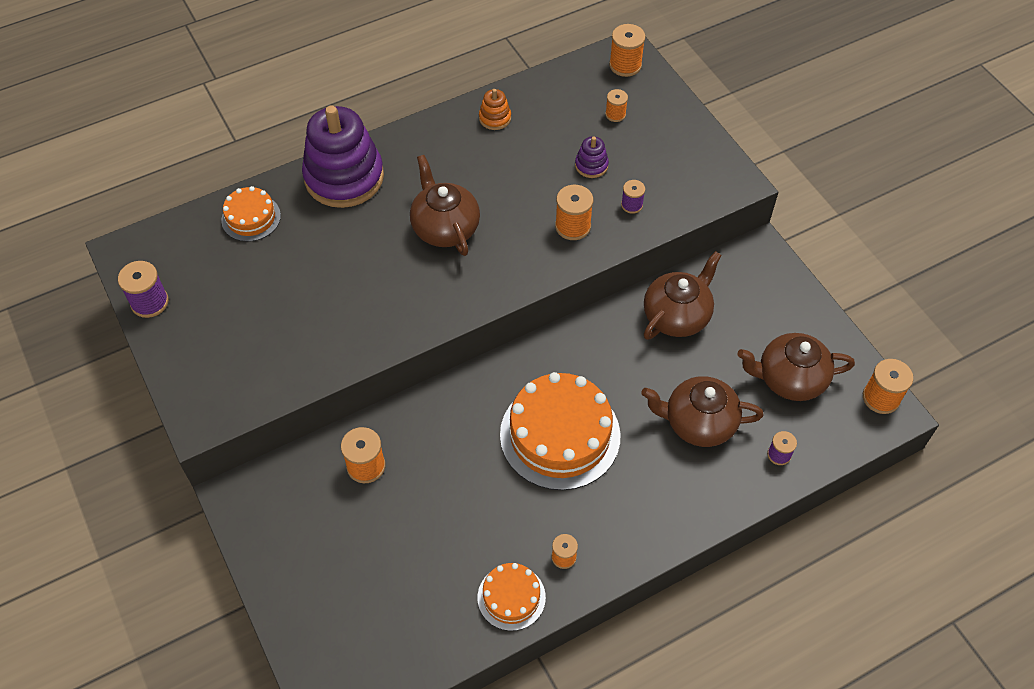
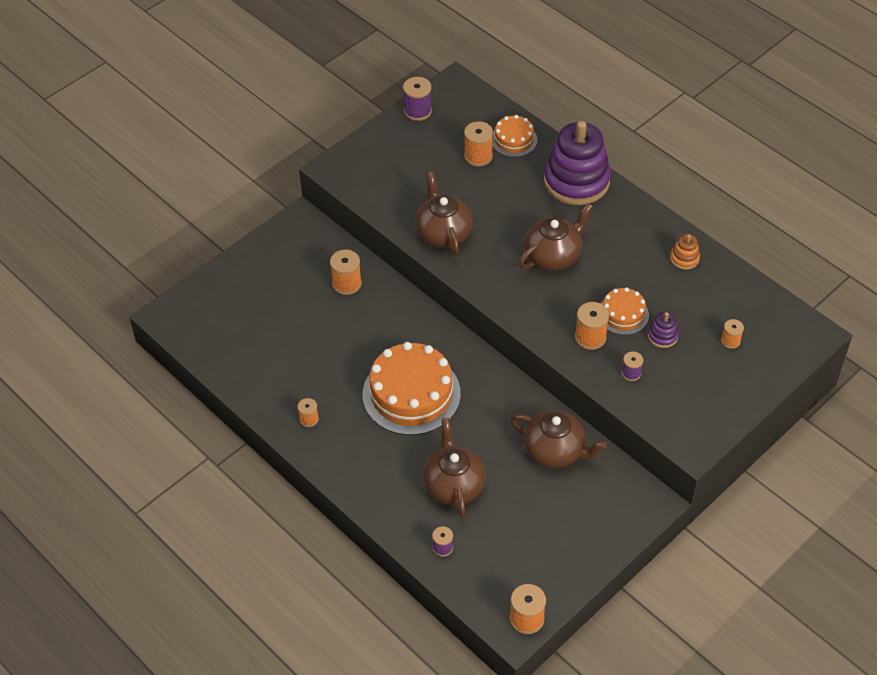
camera: 75 degrees right, 5 degrees down
(511, 597) = (269, 394): orange cake -> orange cake (623, 314)
(625, 65) = (795, 336): orange spool -> orange spool (478, 156)
(789, 379) = (521, 545): brown teapot -> brown teapot (443, 233)

